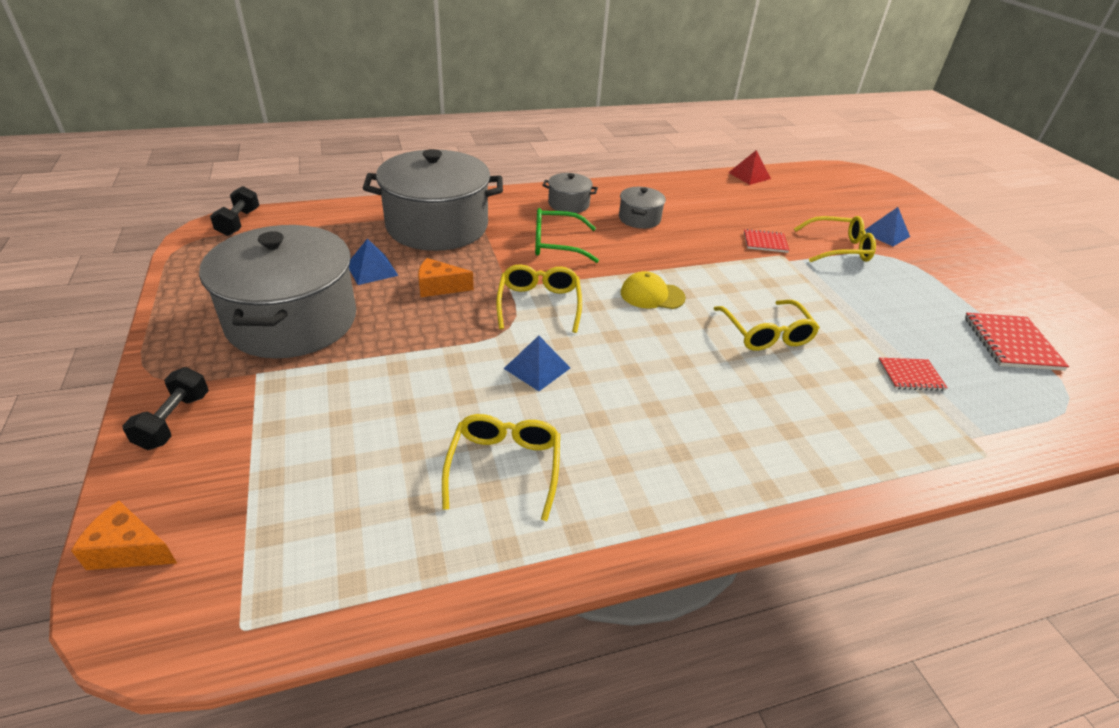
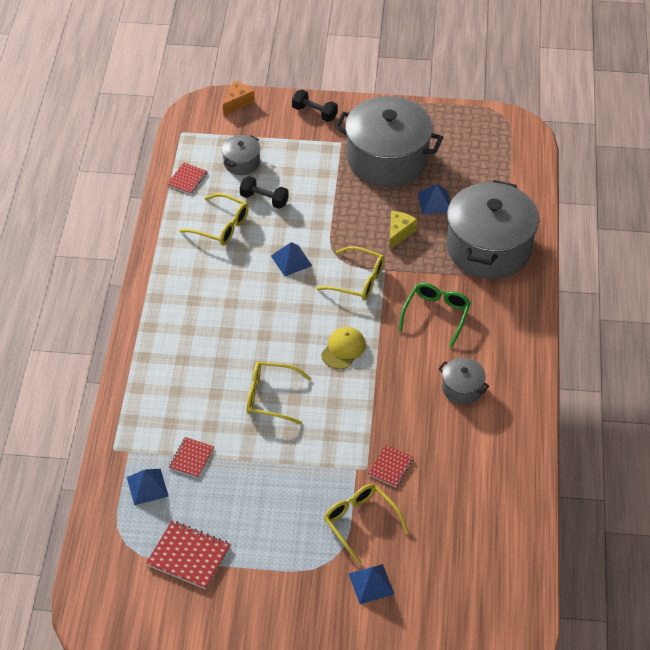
camera: 115 degrees right, 10 degrees up
(239, 222) = (527, 140): black dumbbell -> black dumbbell (264, 199)
(398, 560) = (187, 179): none -> red notebook
(439, 287) = (399, 233): orange cheese -> yellow cheese
(568, 204) = (504, 345): grey pot -> grey pot (241, 163)
(749, 175) = (530, 530): red pyramid -> none
(839, 249) = (360, 522): yellow glasses -> yellow glasses turned 120 degrees clockwise
(988, 402) = (147, 486): none -> blue pyramid

